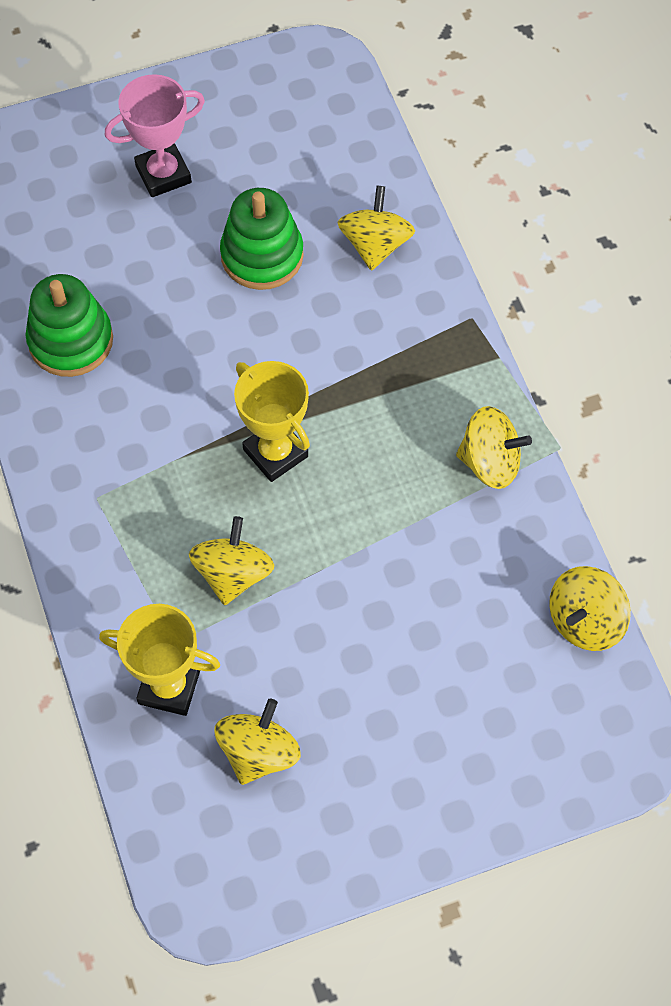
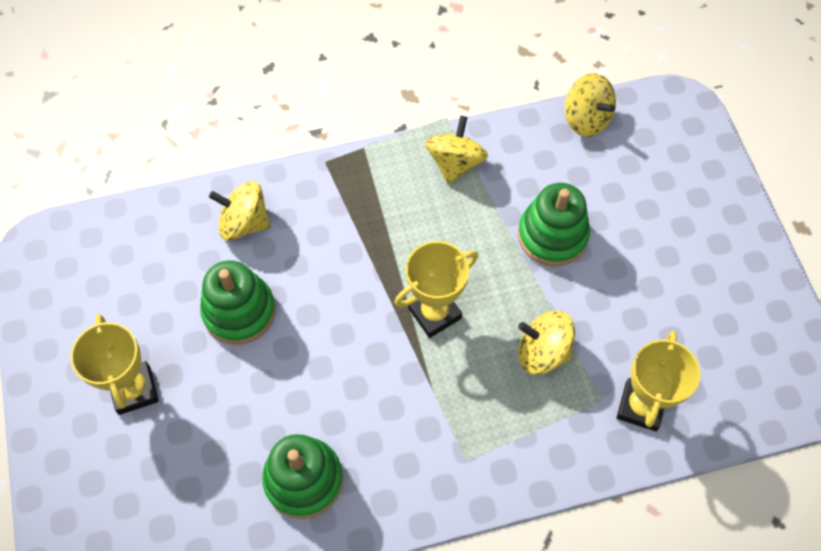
camera: 85 degrees left, 0 degrees up
(163, 174) = (134, 390): pink trophy -> yellow trophy
(258, 752) = (693, 342): yellow spinning top -> none
(396, 581) = (552, 235): none -> green stacking toy

